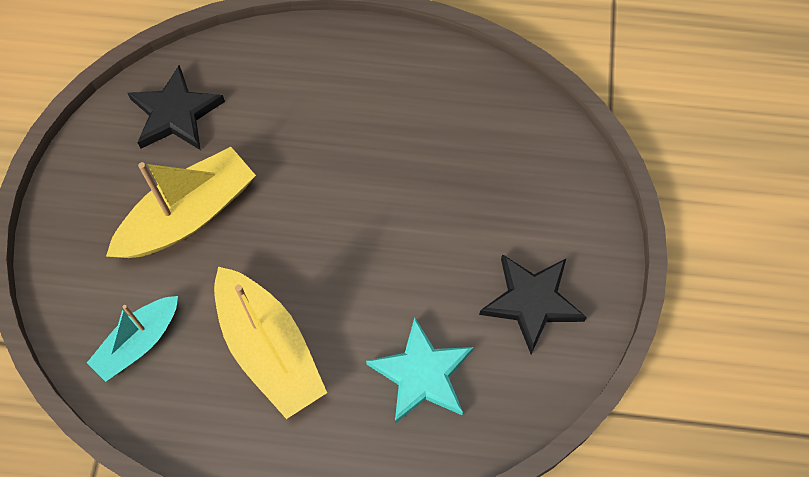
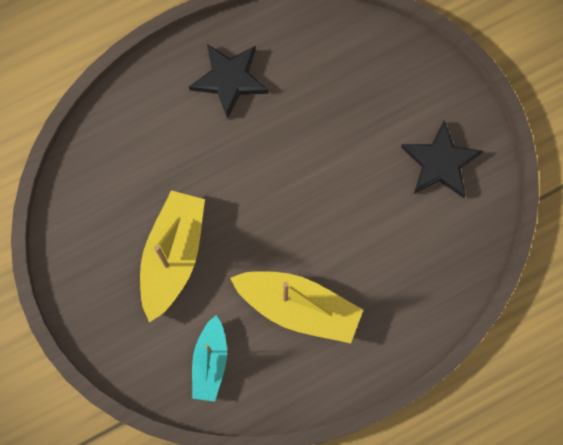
camera: 35 degrees left, 10 degrees up
(175, 114) = (104, 191): black star -> black star (229, 79)
(422, 374) = (406, 256): turquoise star -> none

